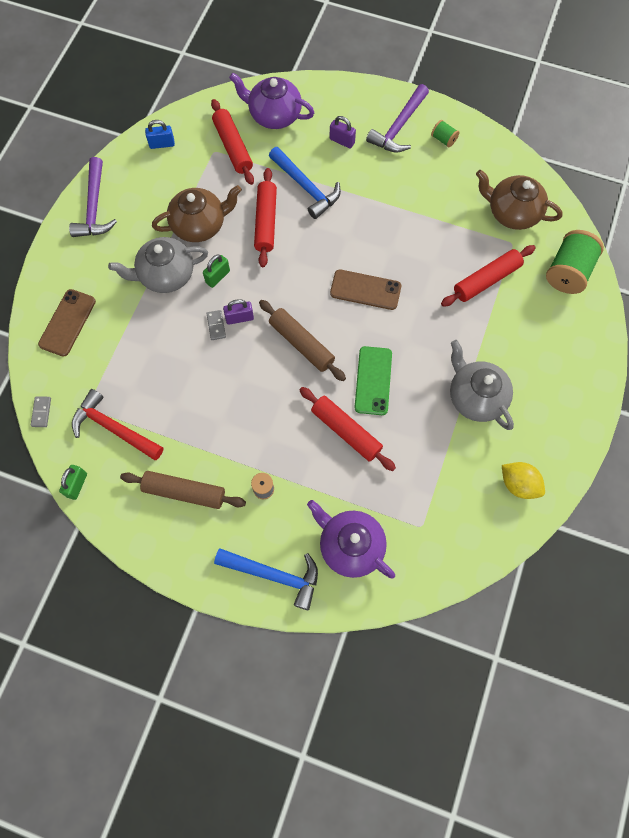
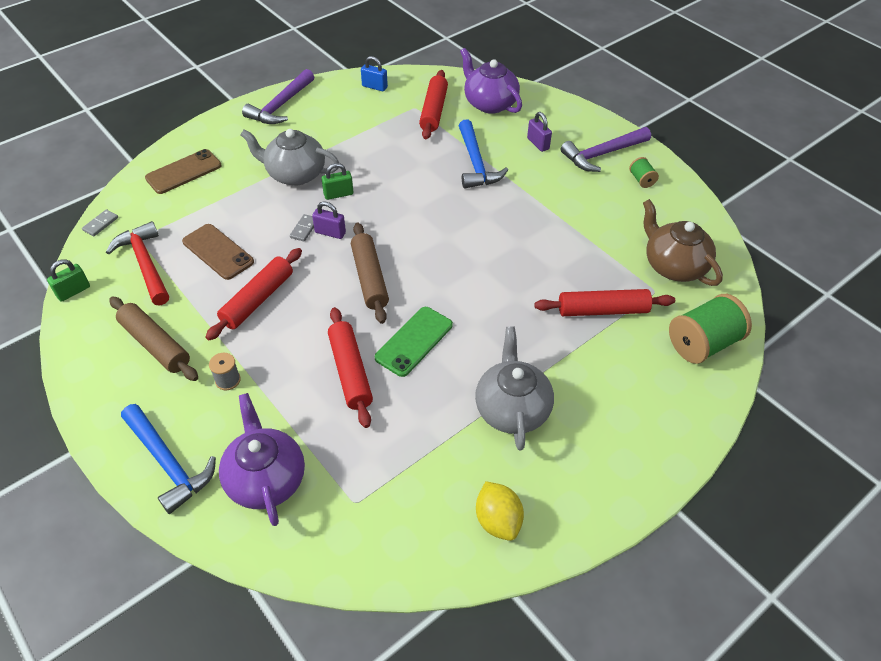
camera: 30 degrees right, 20 degrees down
(200, 225) = (356, 152): brown teapot -> none
(266, 222) = (417, 173): red rolling pin -> red rolling pin (258, 300)
(365, 290) = (468, 263): brown phone -> brown phone (218, 252)

